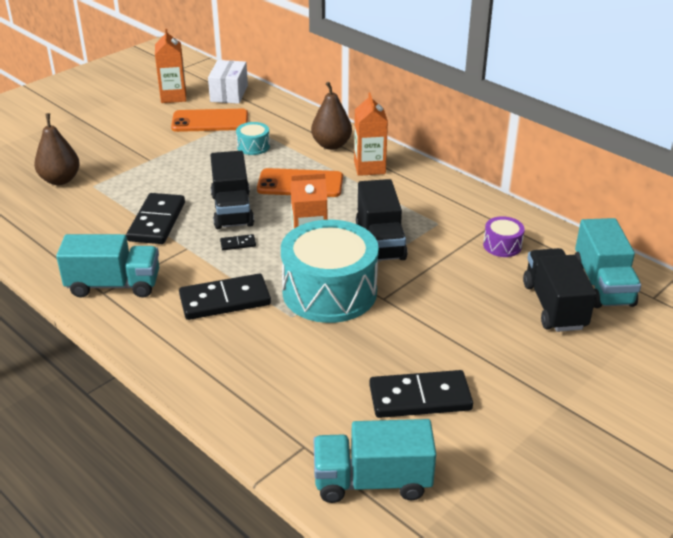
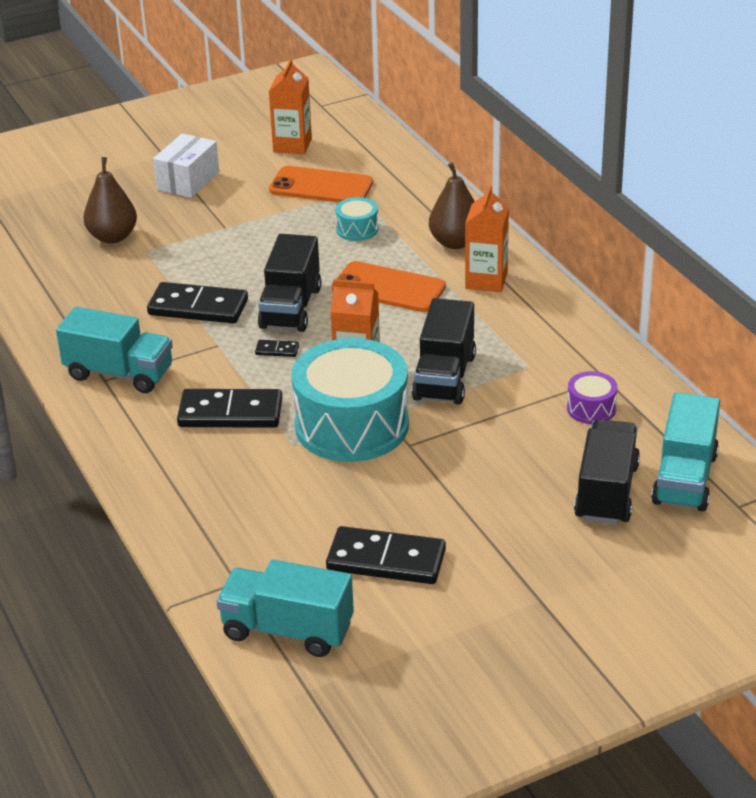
camera: 20 degrees right, 0 degrees up
(156, 221) = (198, 307): black domino -> black domino turned 75 degrees clockwise
(229, 93) = (363, 151): white box -> white box (188, 181)

